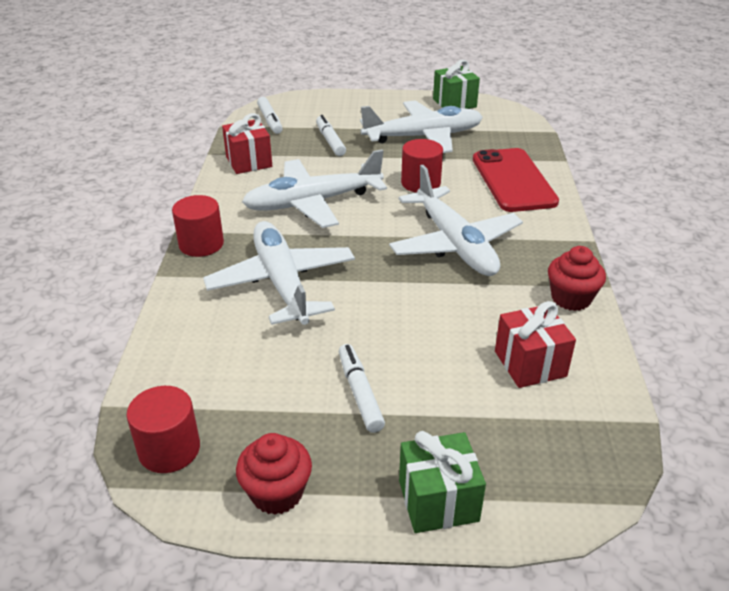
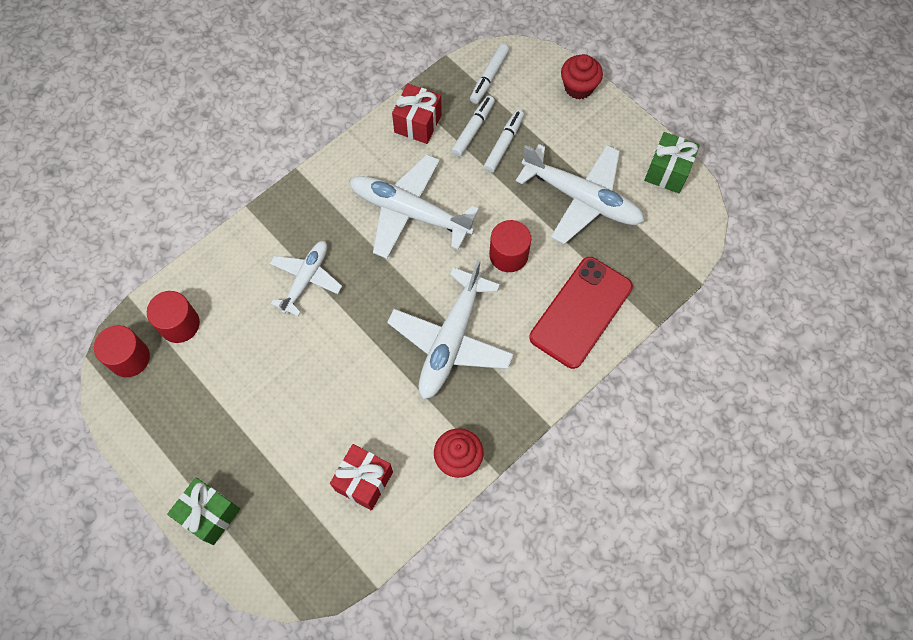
camera: 45 degrees right, 30 degrees up
(201, 244) = (298, 196): red cylinder -> red cylinder (179, 324)
(277, 493) = (148, 434): red cupcake -> red cupcake (578, 87)
(282, 283) = (306, 279): white plane -> white plane, size x0.62
(359, 393) = (252, 410): white marker -> white marker (473, 129)

